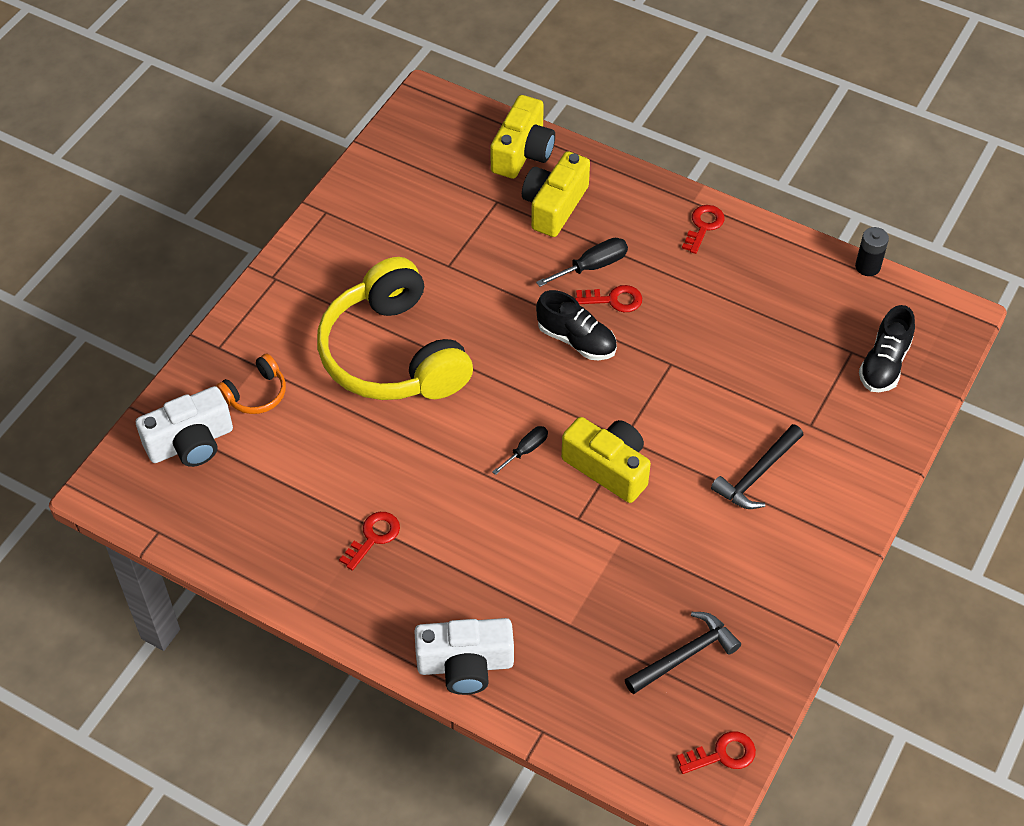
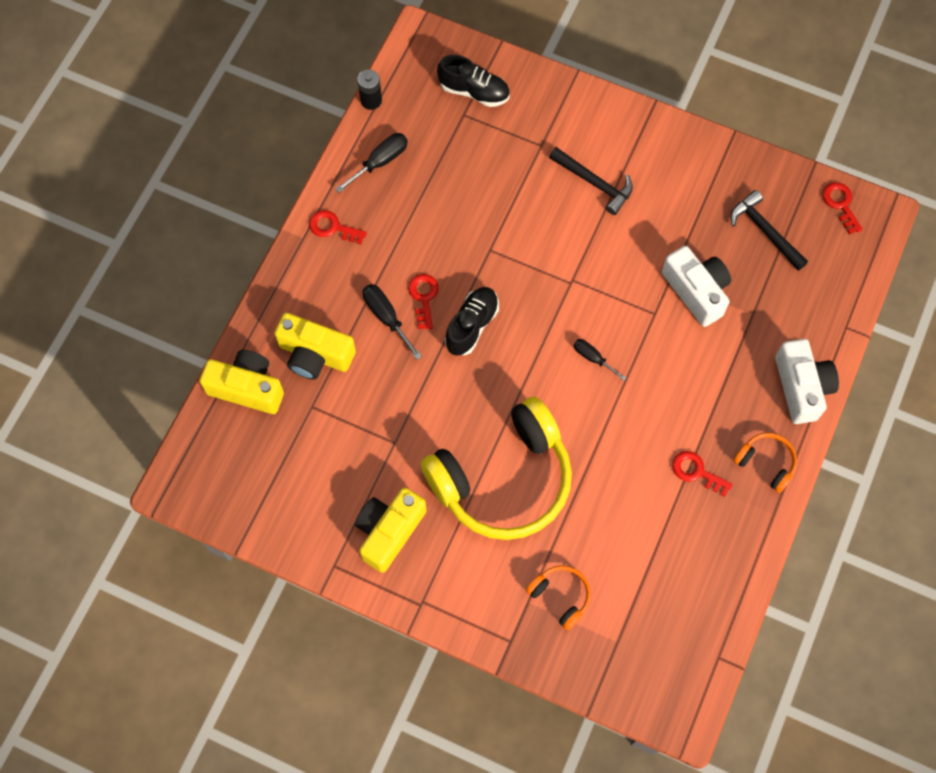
camera: 95 degrees left, 15 degrees up
(191, 443) = (621, 646): white camera -> white camera (696, 291)
(373, 611) = (766, 463): none -> orange headphones
(608, 468) = (602, 293): yellow camera -> yellow camera (389, 531)
(786, 271) = (380, 162): none -> black screwdriver

